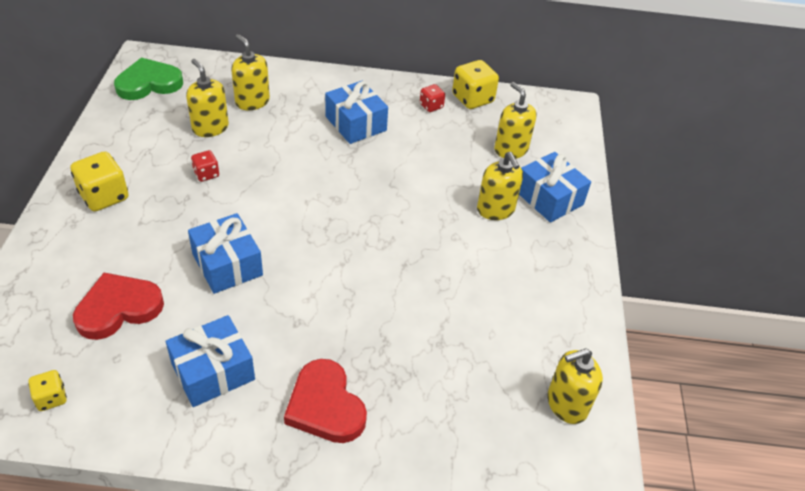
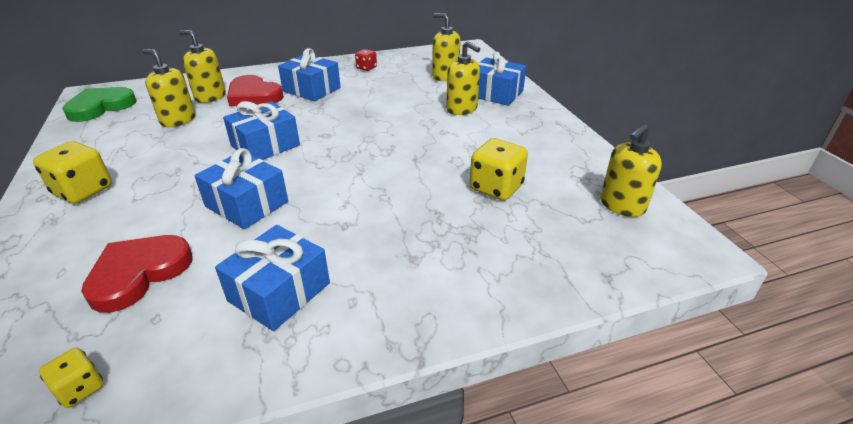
camera: 20 degrees left, 10 degrees down
(206, 174) = (190, 149): red dice -> none
(274, 193) = (265, 145): none -> blue gift
(325, 406) = (417, 279): red heart -> red heart (254, 95)
(472, 99) = (395, 58): yellow dice -> yellow dice (496, 187)

